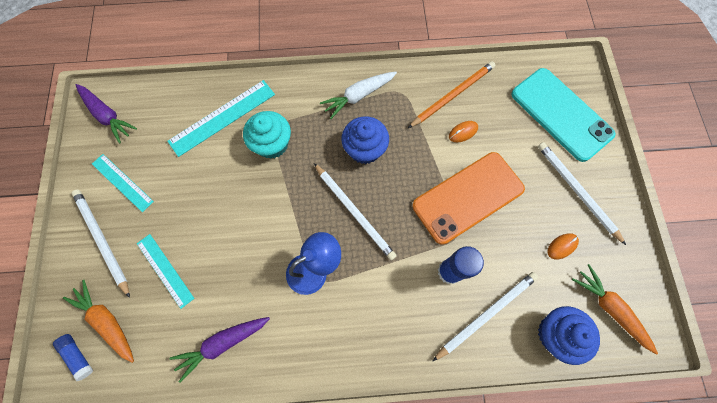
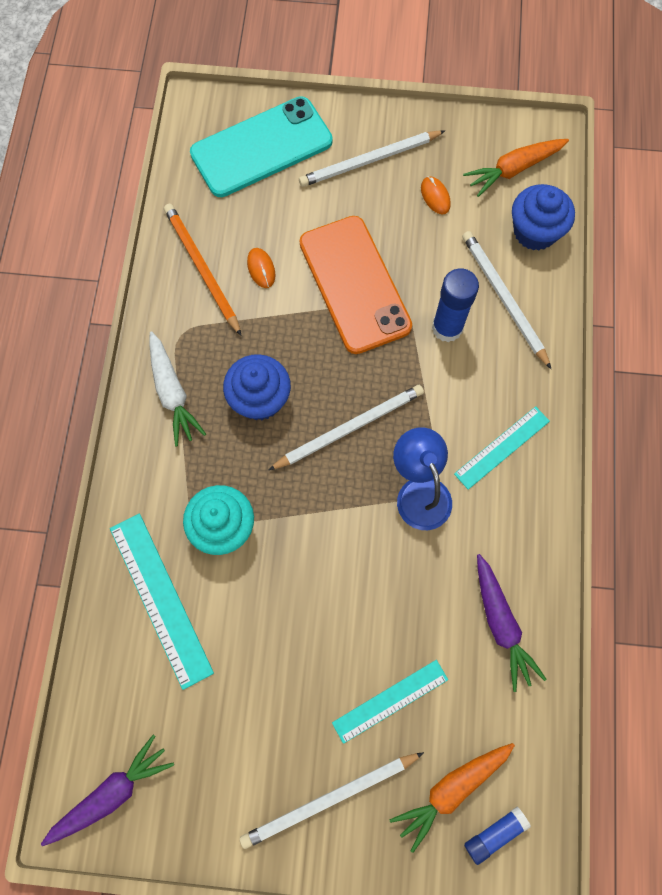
camera: 80 degrees left, 0 degrees up
(122, 182) = (239, 766): turquoise ruler -> turquoise ruler (502, 447)

